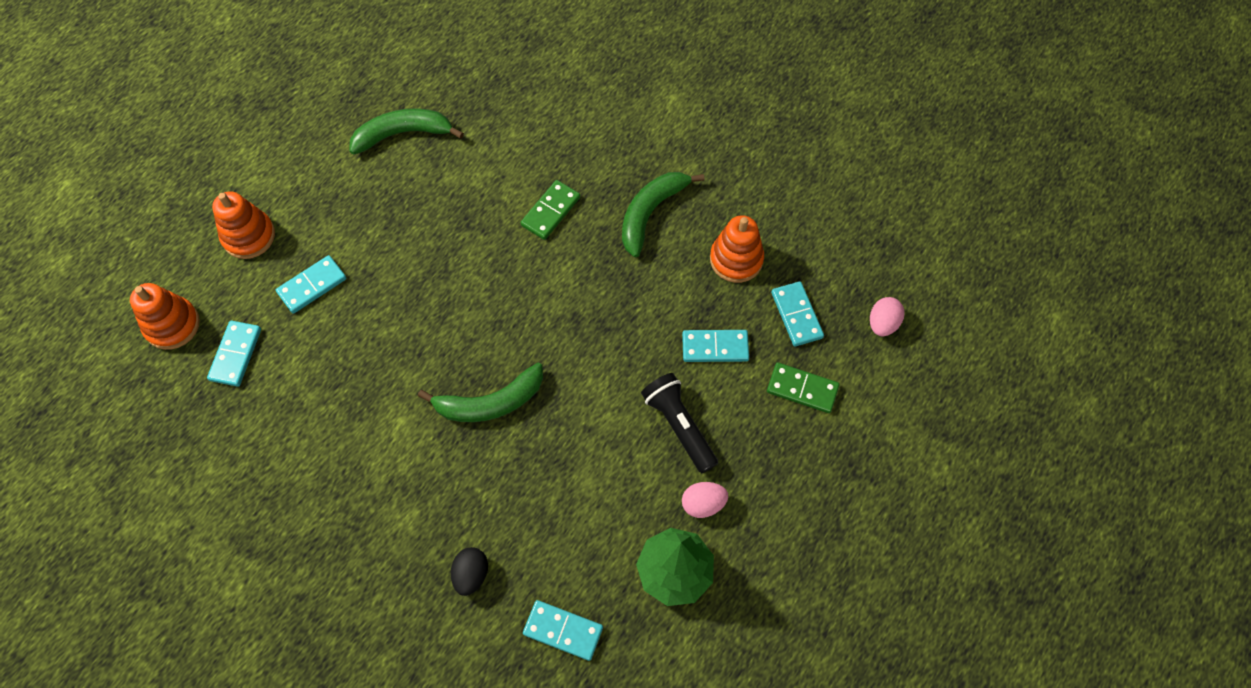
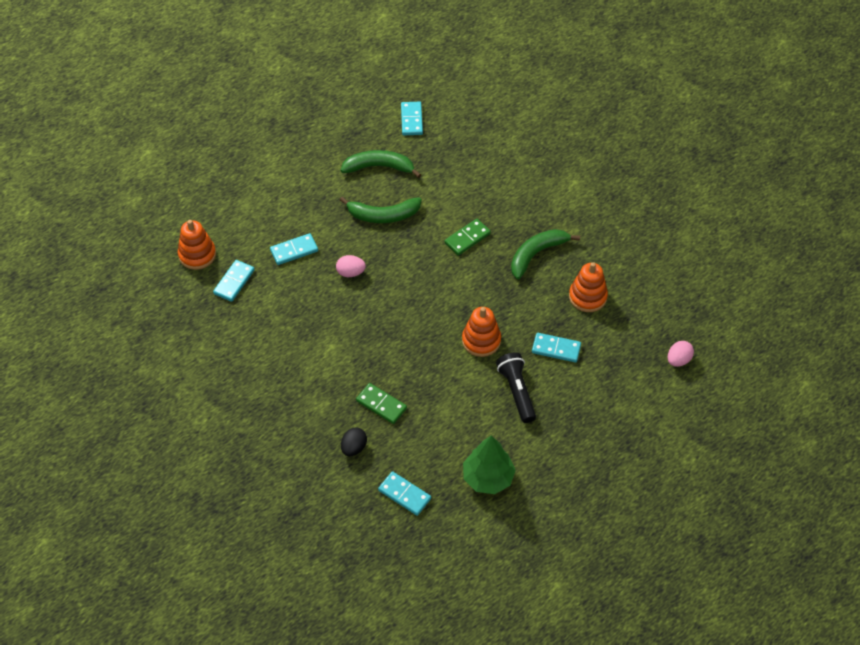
camera: 15 degrees right, 10 degrees down
(248, 236) = (259, 210): orange stacking toy -> orange stacking toy (481, 340)
(490, 402) = (394, 348): green banana -> green banana (383, 215)
(703, 504) = (519, 442): pink egg -> pink egg (351, 272)
(796, 315) = (619, 341): turquoise domino -> turquoise domino (411, 120)
(802, 389) = (608, 388): green domino -> green domino (381, 405)

